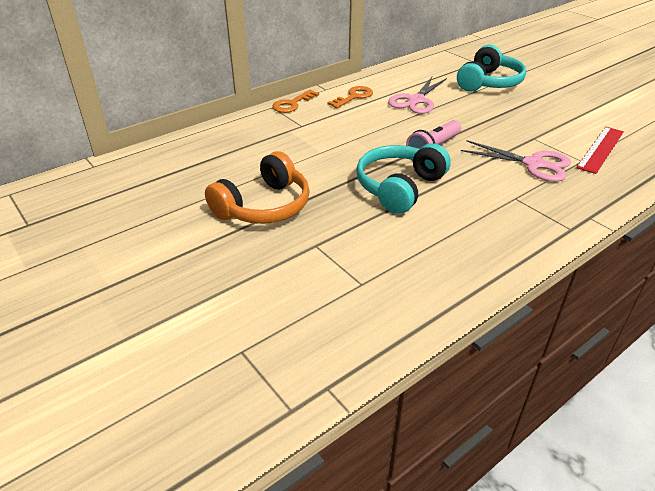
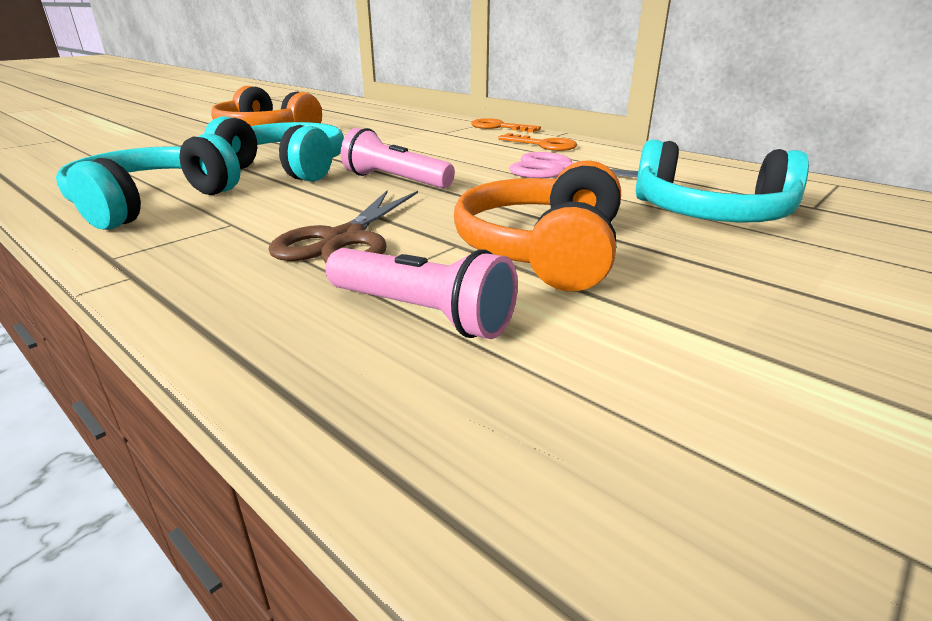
camera: 80 degrees right, 10 degrees down
(482, 232) = (152, 203): none -> turquoise headphones
(533, 164) = (345, 239): pink scissors -> brown scissors
(537, 121) = (543, 251): none -> orange headphones
(600, 149) = (421, 313): red ruler -> pink flashlight

